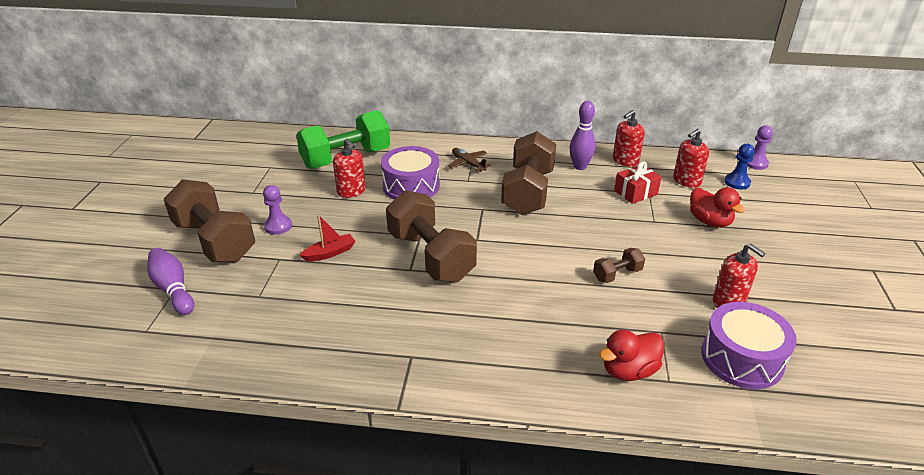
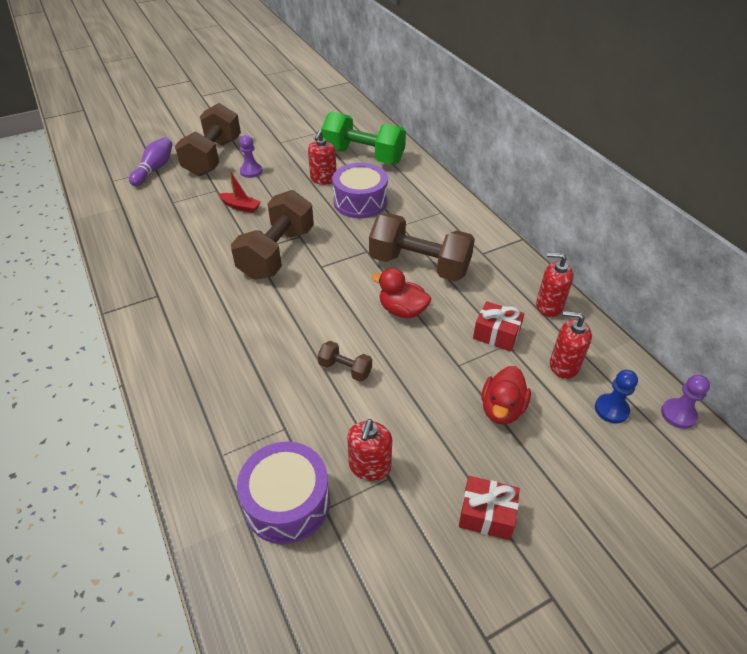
camera: 55 degrees right, 10 degrees up
(468, 164) = (426, 214): brown plane -> none
(528, 192) = (419, 265): brown dumbbell -> brown dumbbell turned 45 degrees clockwise
(580, 166) = (500, 279): purple bowling pin -> none
(628, 371) = (217, 423): red duck -> red duck (402, 310)
(798, 267) = (486, 514): none -> red gift

